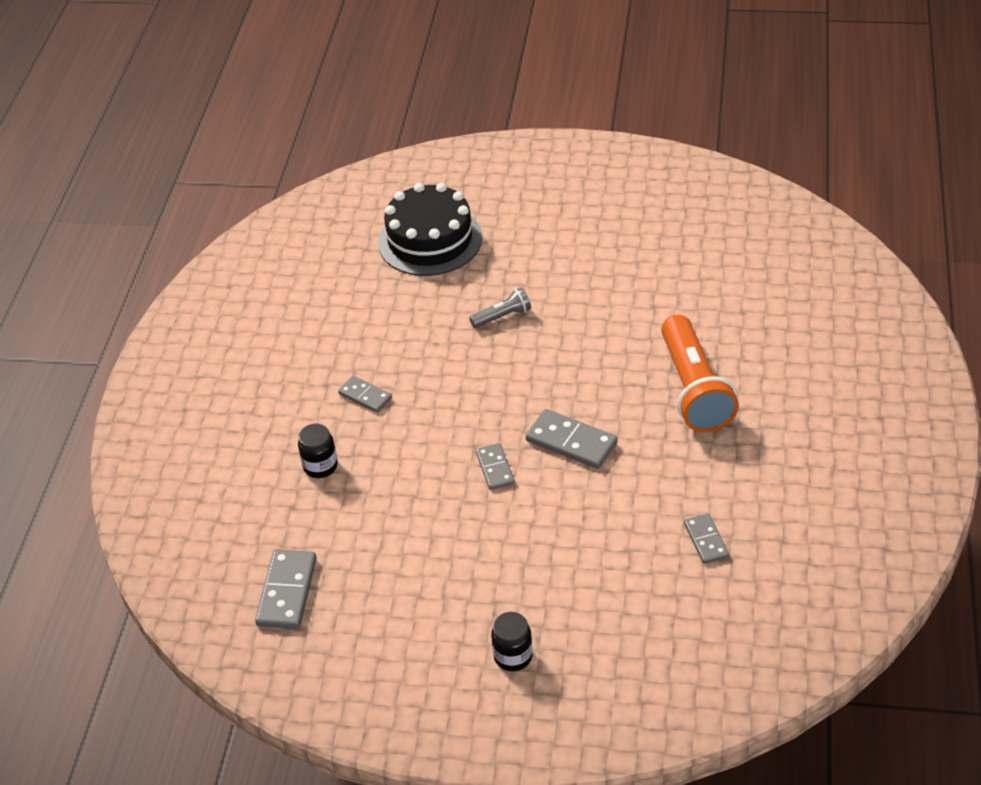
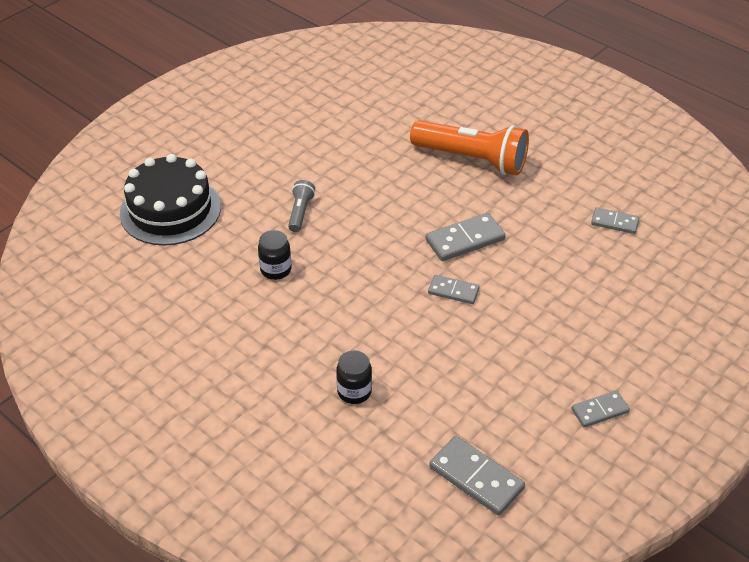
camera: 60 degrees left, 0 degrees up
(365, 396) = (303, 327): grey domino -> grey domino (599, 410)
(513, 656) = (647, 370): black jar -> black jar (276, 270)

